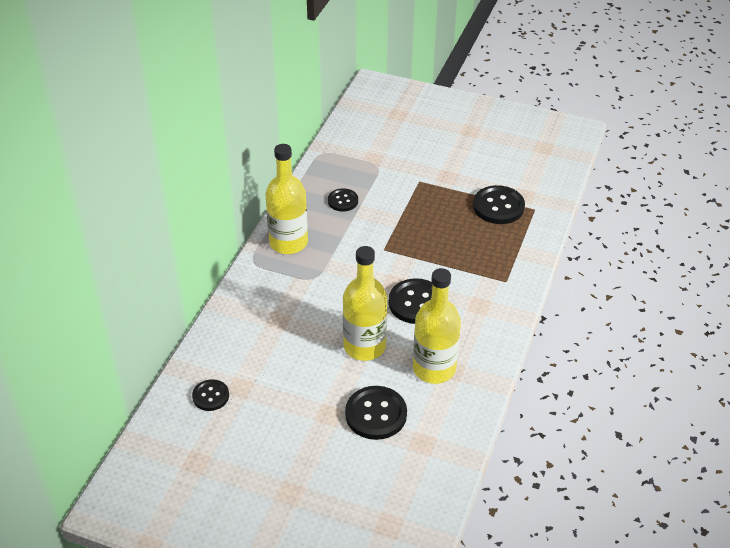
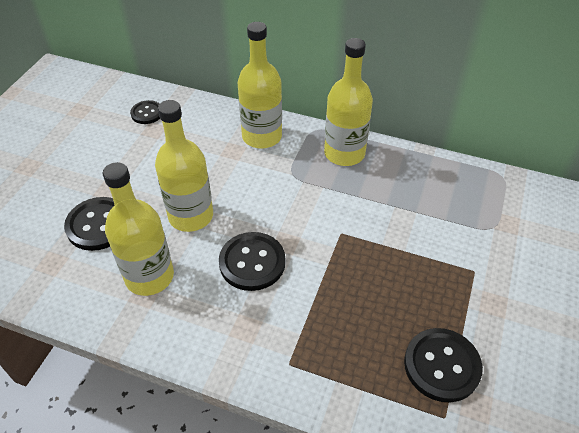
camera: 90 degrees right, 5 degrees up
(259, 299) = (262, 136): none -> yellow bottle
(343, 201) = (419, 195): black button -> none

